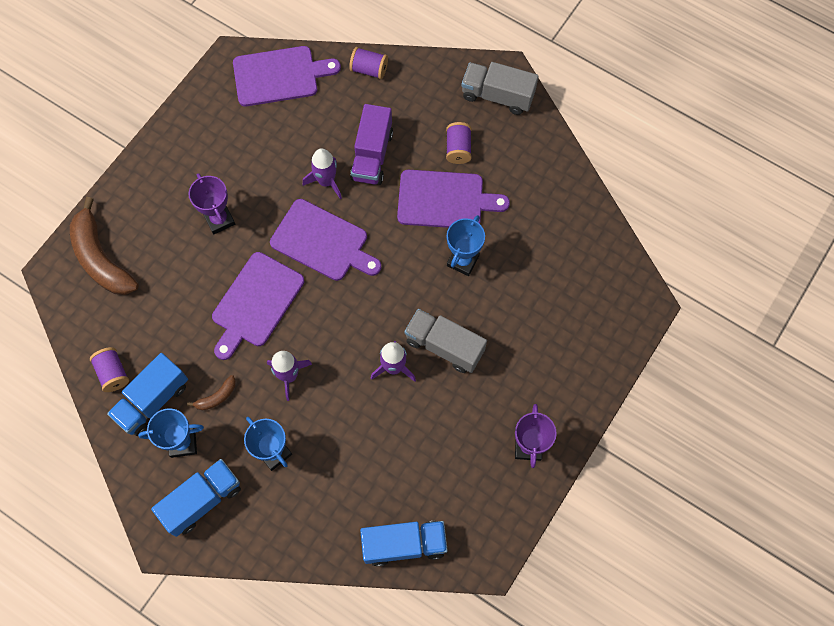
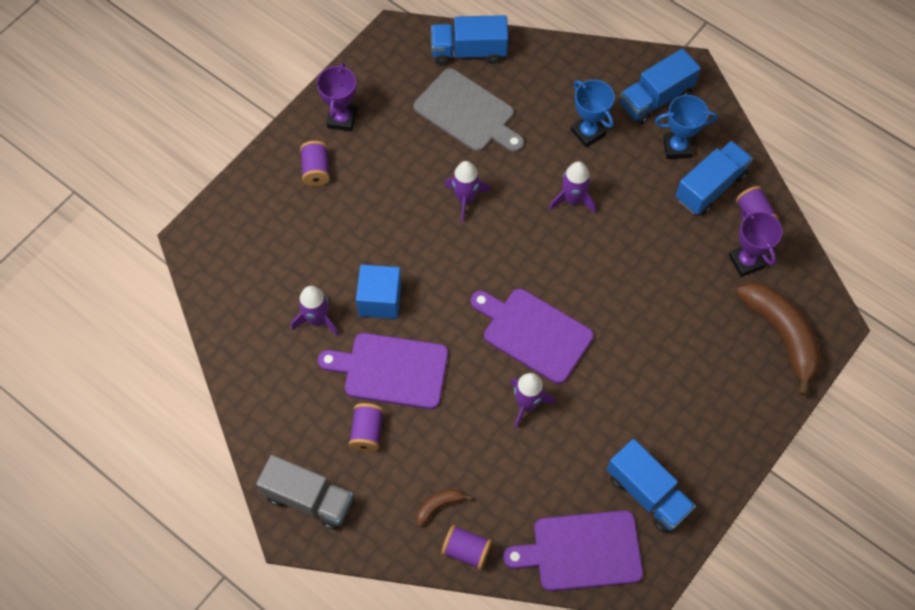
camera: 175 degrees left, 5 degrees down
(217, 397) = (646, 185): brown banana -> brown banana (439, 506)
(219, 220) = (651, 368): purple trophy -> purple trophy (746, 261)
(227, 120) = (647, 493): none -> blue truck
(256, 303) = (608, 273): purple cutting board -> none
(372, 155) = (471, 432): purple truck -> none
(399, 465) = (467, 113): none -> grey cutting board
(444, 346) = (411, 215): grey truck -> none
(463, 261) = (380, 300): blue trophy -> blue cube
(516, 238) = (317, 320): none -> purple rocket
(544, 386) = (316, 170): none -> purple spool

